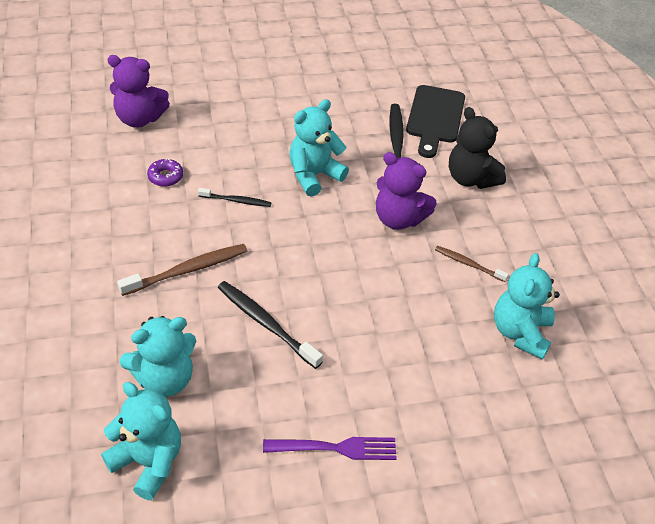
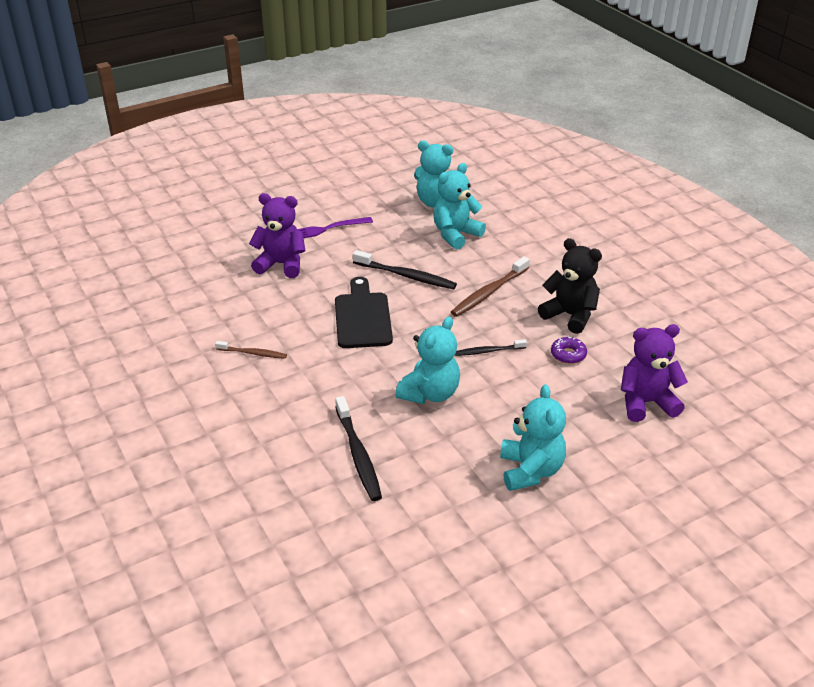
camera: 165 degrees right, 10 degrees down
(398, 218) = (329, 375): purple teddy bear -> purple teddy bear (281, 264)
(435, 118) = (321, 502): black cutting board -> black cutting board (362, 317)
(471, 178) = (263, 435): black teddy bear -> black teddy bear (570, 315)
(520, 332) = (202, 315): turquoise teddy bear -> turquoise teddy bear (530, 471)

